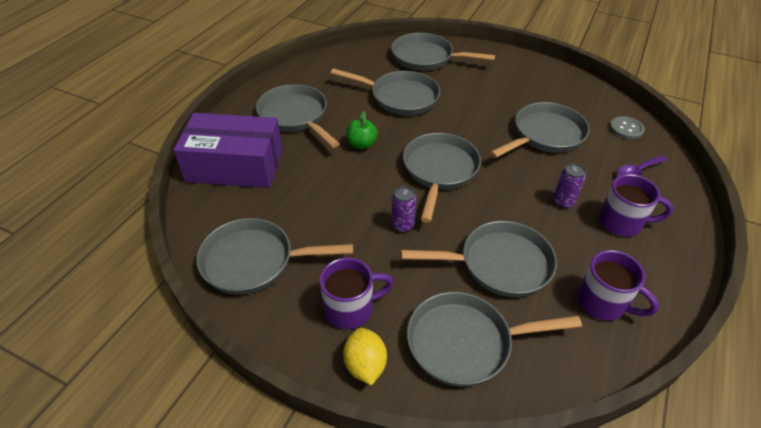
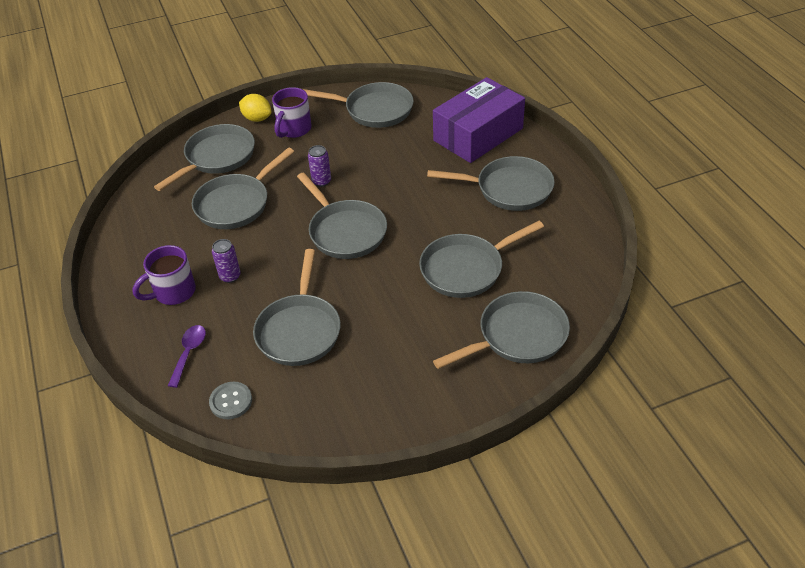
camera: 135 degrees right, 0 degrees up
(254, 261) = (374, 110): grey pan -> grey pan turned 60 degrees clockwise
(361, 144) = (427, 207): green apple -> none
(603, 303) = (153, 228): purple mug -> none

